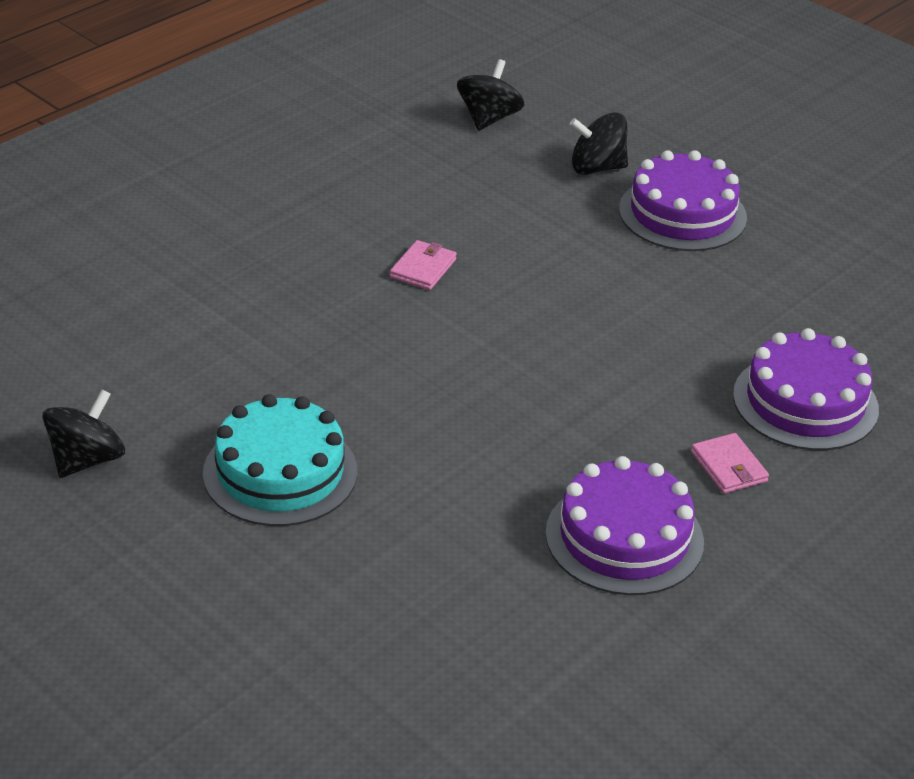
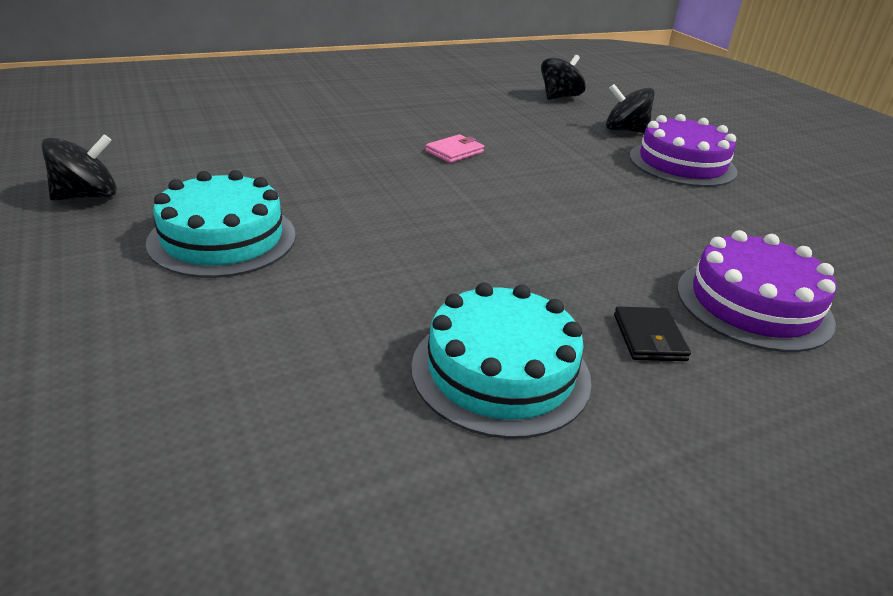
camera: 20 degrees right, 5 degrees down
(624, 537) = (500, 372): purple cake -> turquoise cake
(728, 467) = (649, 337): pink wallet -> black wallet

